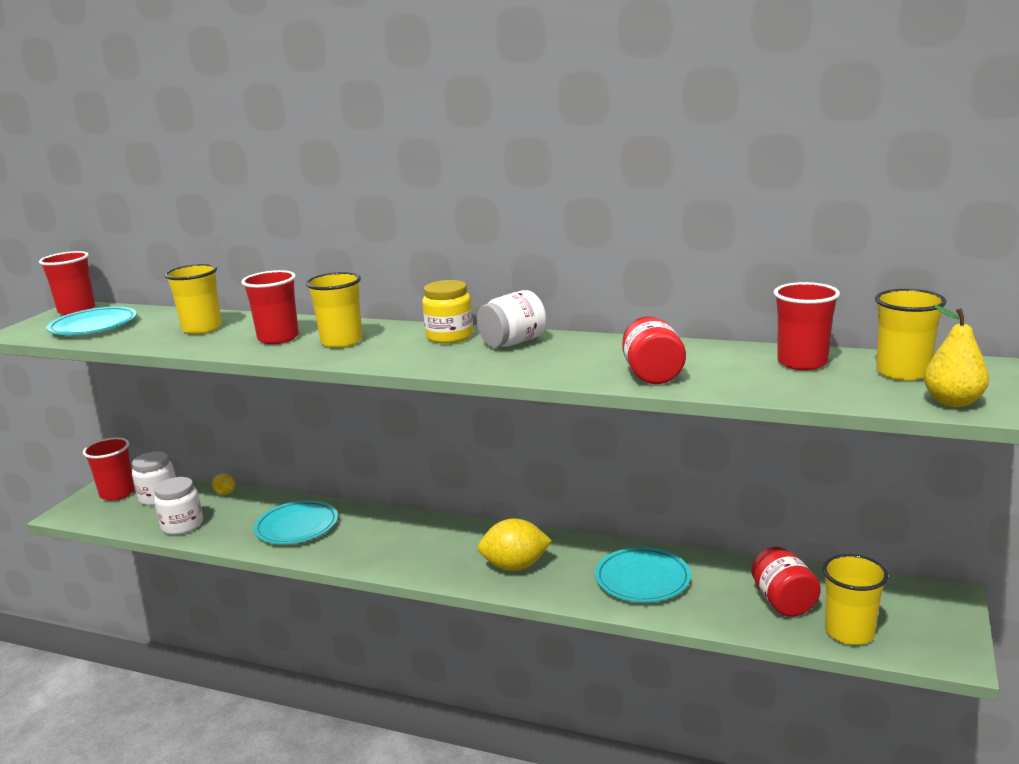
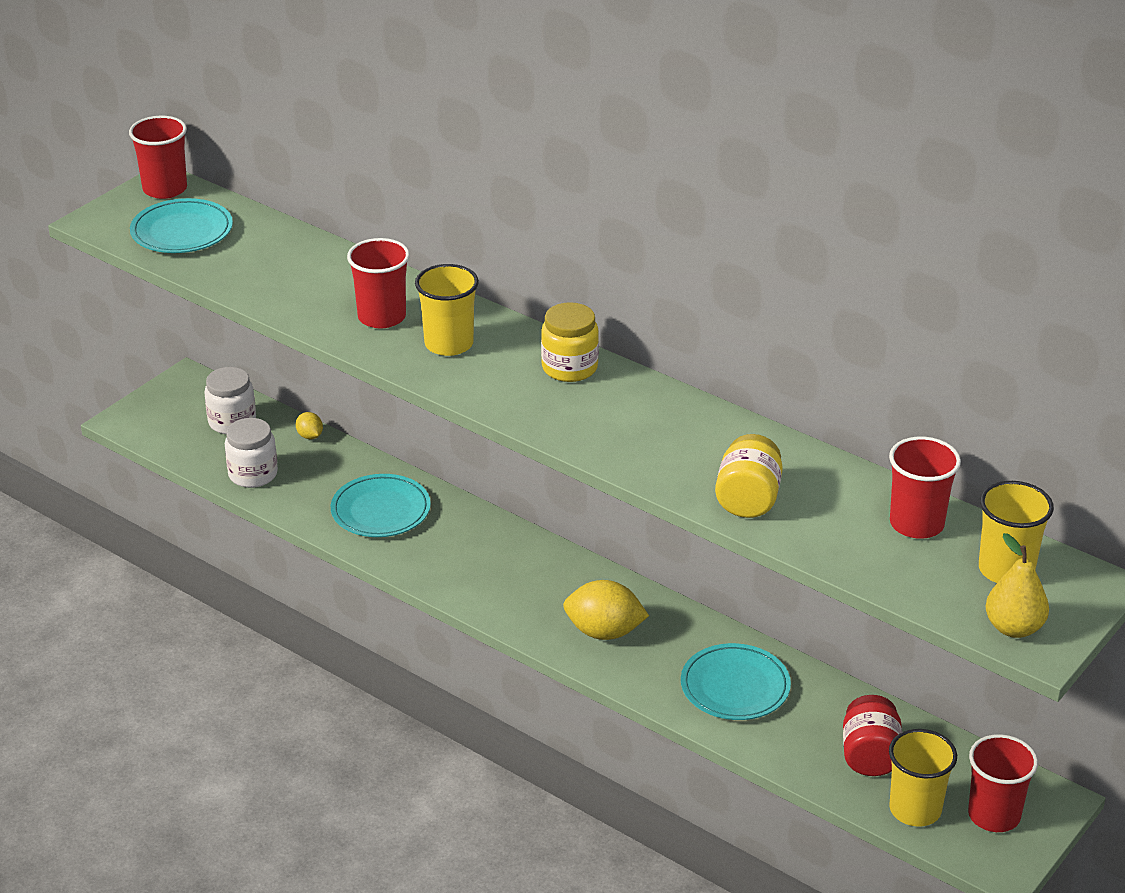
camera: 15 degrees right, 15 degrees up
(117, 493) = (185, 403): red cup -> red cup (994, 815)
(202, 328) = (302, 272): yellow cup -> none
(513, 342) = (633, 399): white jar -> none
(652, 374) = (748, 499): red jar -> yellow jar

